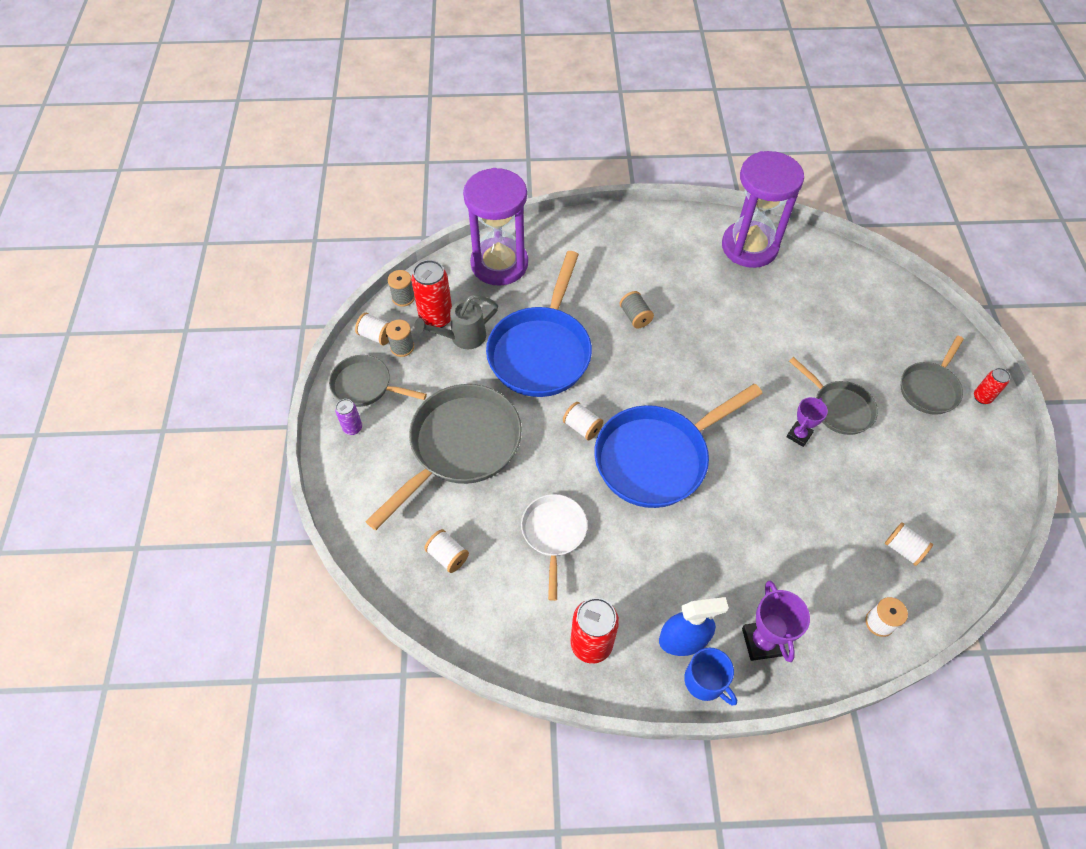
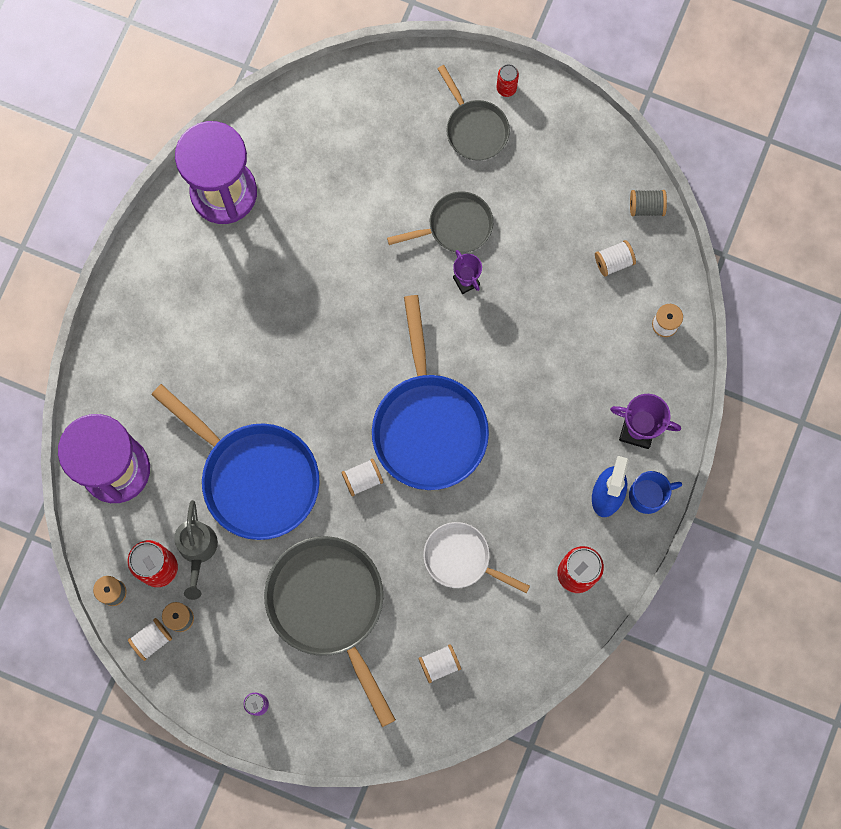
camera: 65 degrees left, 20 degrees up
(366, 386) = (212, 673): grey pan -> none
(635, 316) = (257, 361): grey spool -> grey spool (646, 207)

